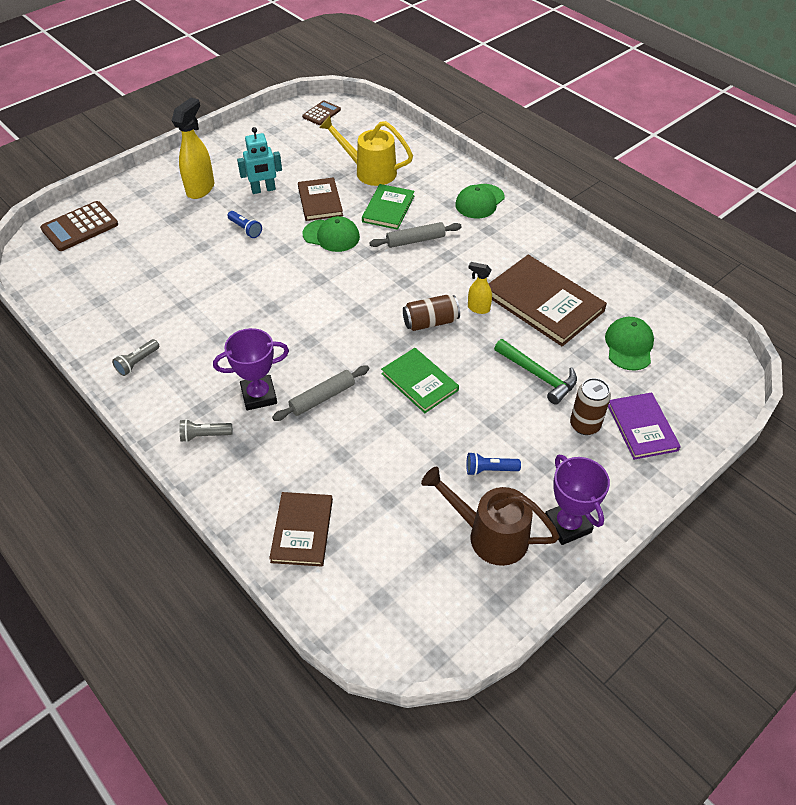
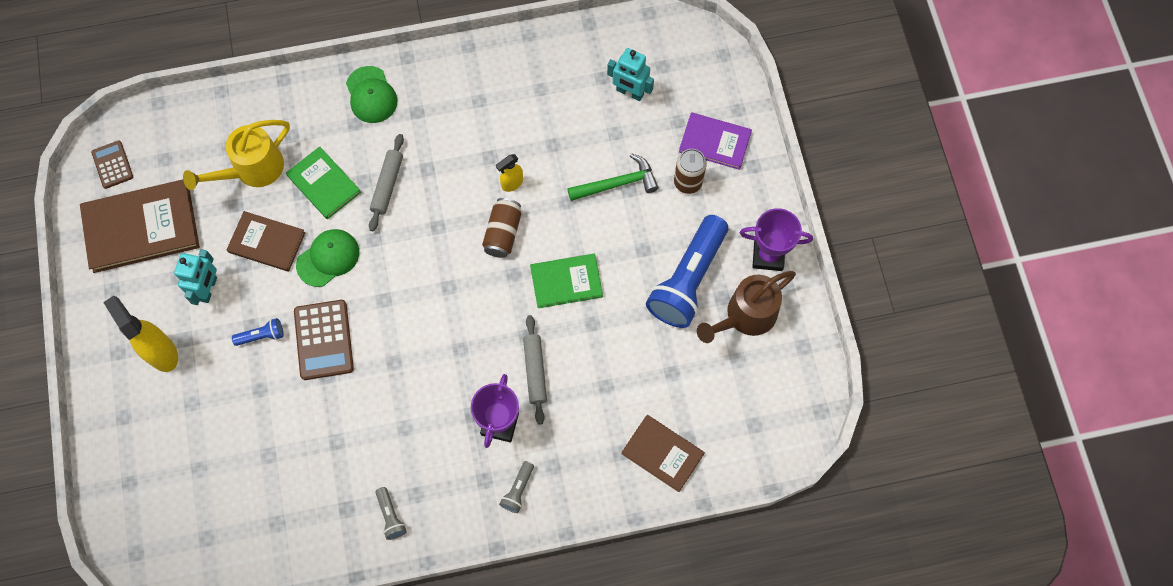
camera: 60 degrees left, 20 degrees up
(80, 227) = (141, 504): brown calculator -> brown calculator (324, 340)
(489, 470) = (687, 280): blue flashlight -> blue flashlight, size x2.42
(543, 303) = (540, 126): brown book -> brown book (141, 228)
(629, 345) = (629, 92): green cap -> turquoise robot

